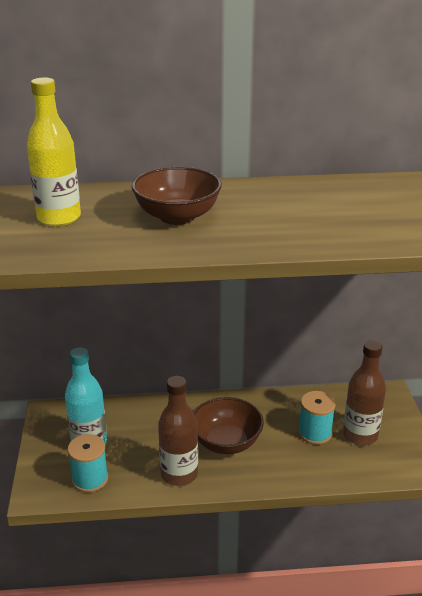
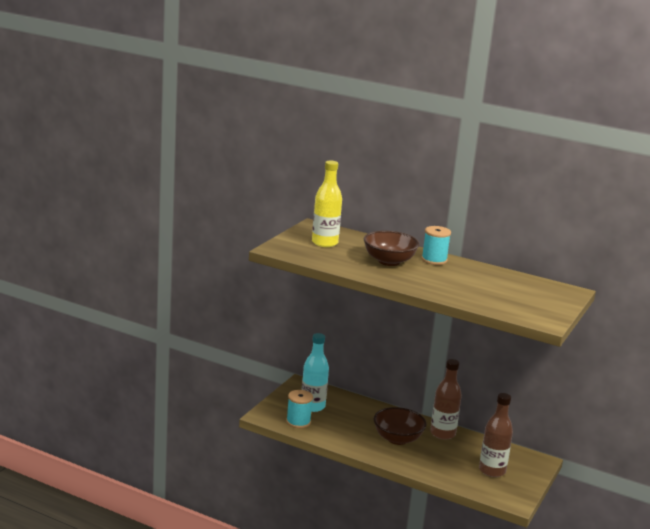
camera: 30 degrees right, 10 degrees down
(179, 474) = (353, 440): brown bottle -> brown bottle (442, 433)
(315, 433) = (461, 458): turquoise spool -> turquoise spool (434, 260)

